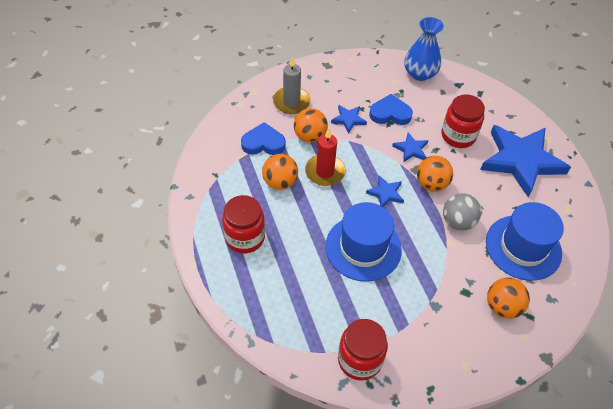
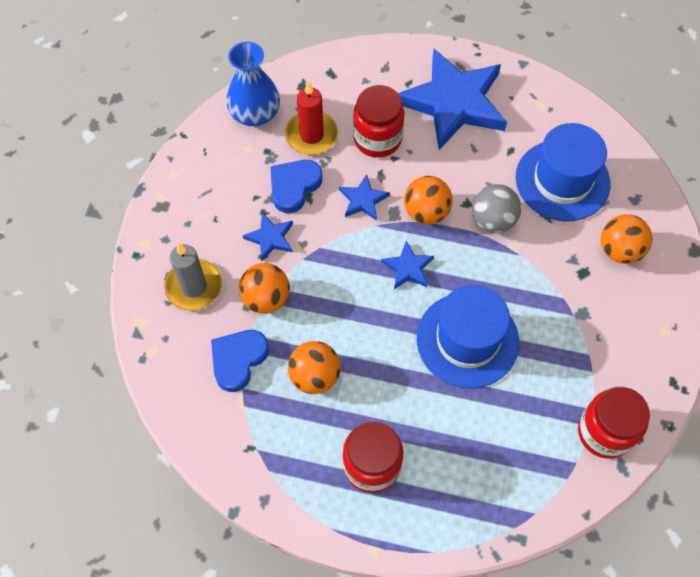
camera: 55 degrees left, 10 degrees up
(325, 172) = (333, 315): red candle -> red candle (311, 135)

